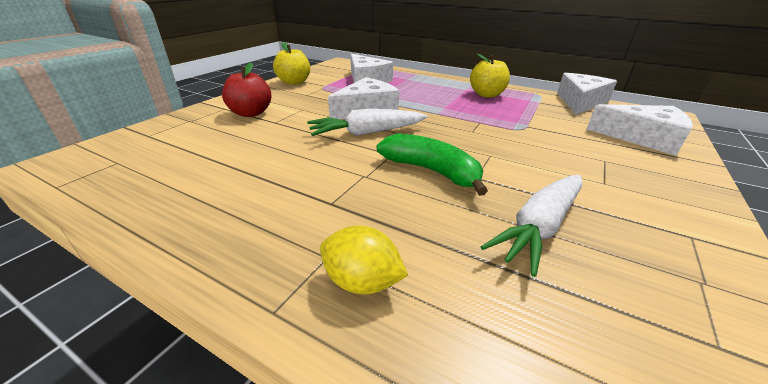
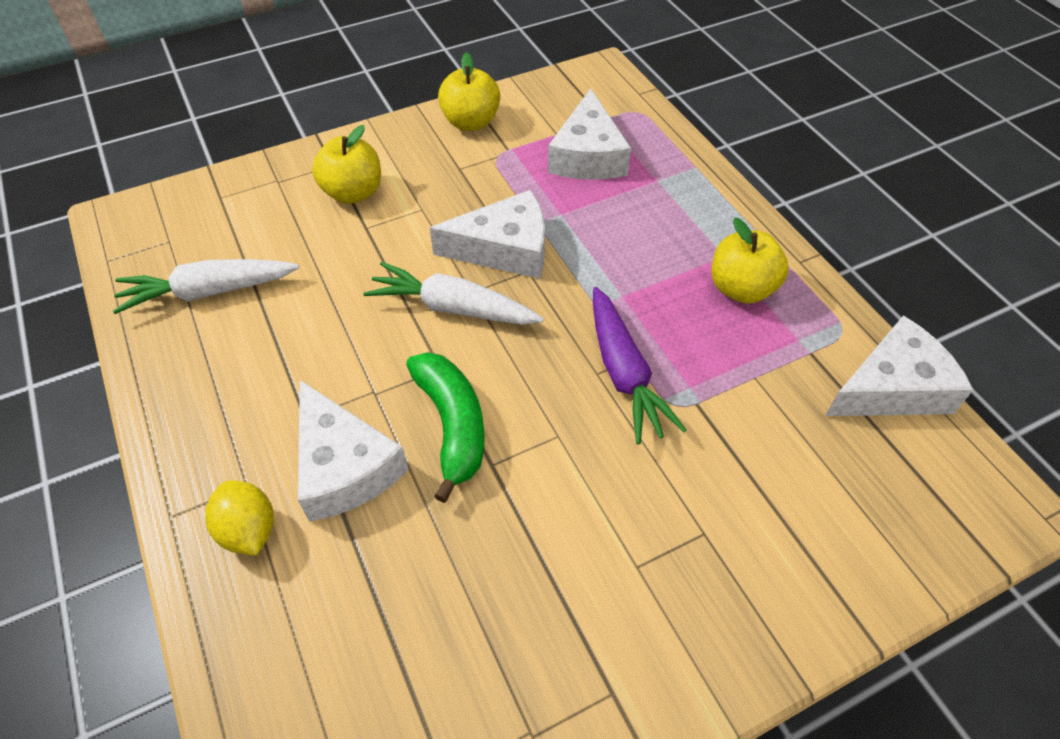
camera: 35 degrees right, 20 degrees up
(251, 113) = (353, 193): red apple -> yellow apple
(484, 127) = (624, 373): none -> purple carrot
(539, 227) = (465, 574): white carrot -> white carrot (208, 292)
(642, 138) = (847, 528): white cheese -> white cheese (344, 466)

